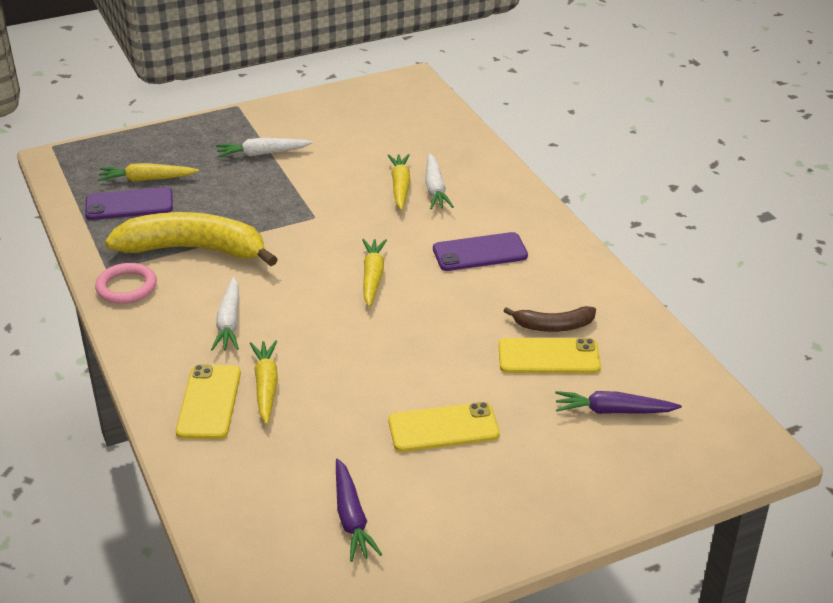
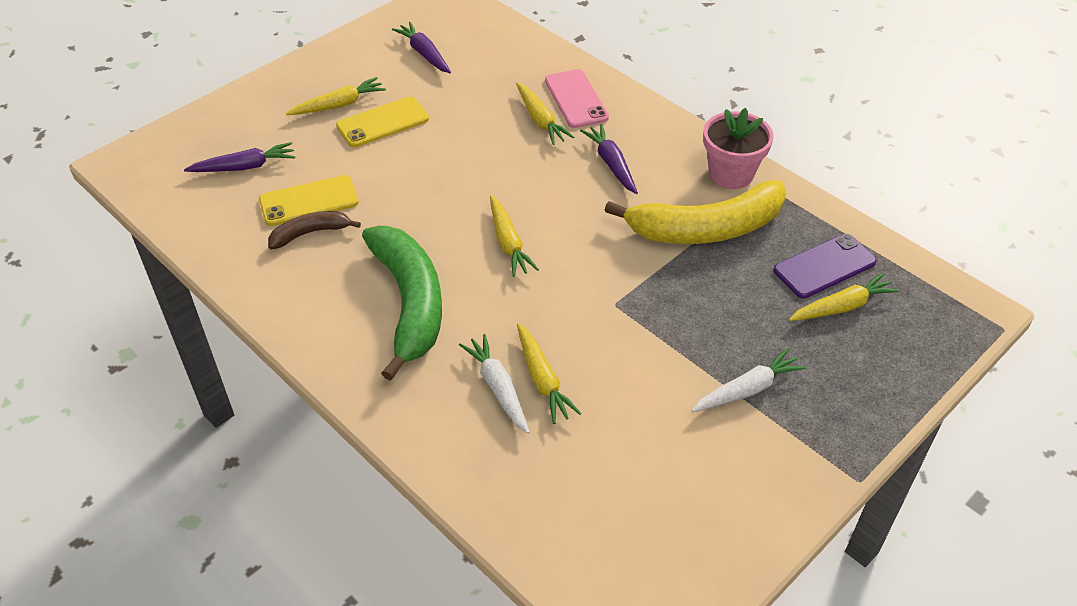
camera: 160 degrees right, 10 degrees up
(126, 287) = (731, 174): pink ring -> pink flower pot
(209, 402) = (576, 99): yellow phone -> pink phone
(229, 322) = (611, 164): white carrot -> purple carrot
(480, 252) = (409, 303): purple phone -> green banana
(488, 465) = (339, 105): none -> yellow carrot

